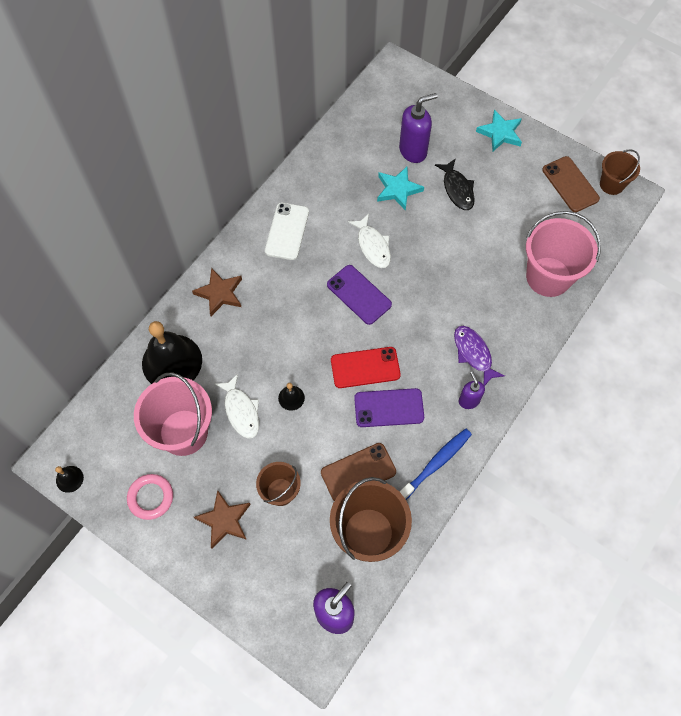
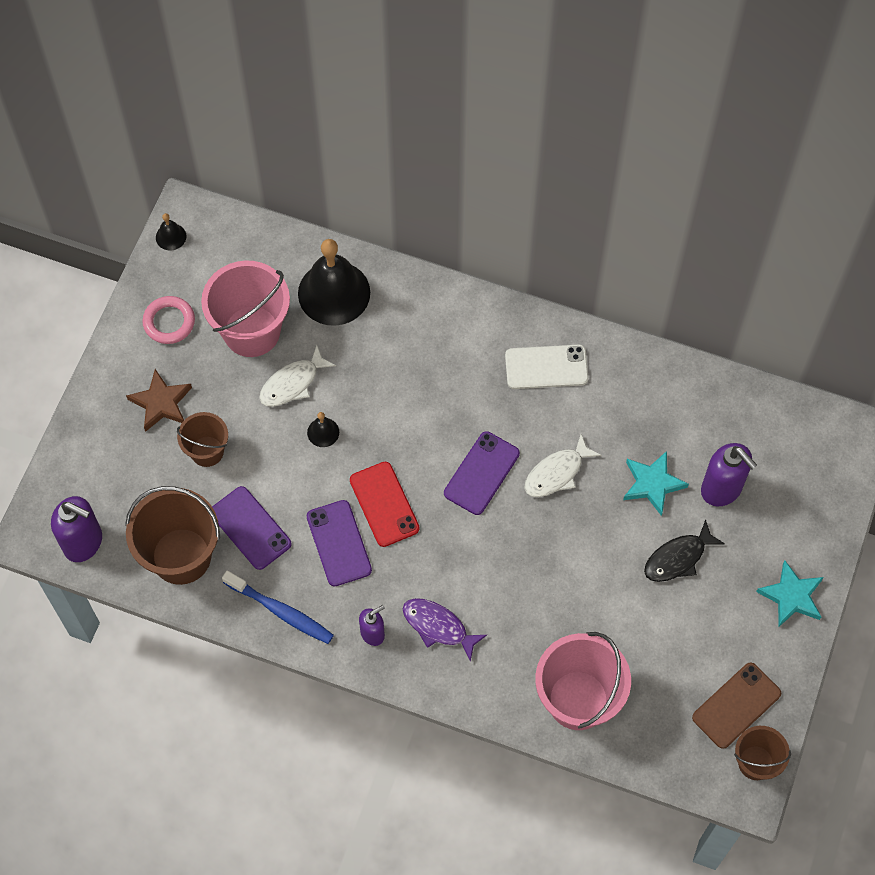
camera: 75 degrees right, 0 degrees up
(220, 293) = (436, 317): brown star -> none
(358, 472) = (250, 528): brown phone -> purple phone
(473, 353) = (438, 626): purple fish -> purple fish turned 105 degrees counterclockwise

